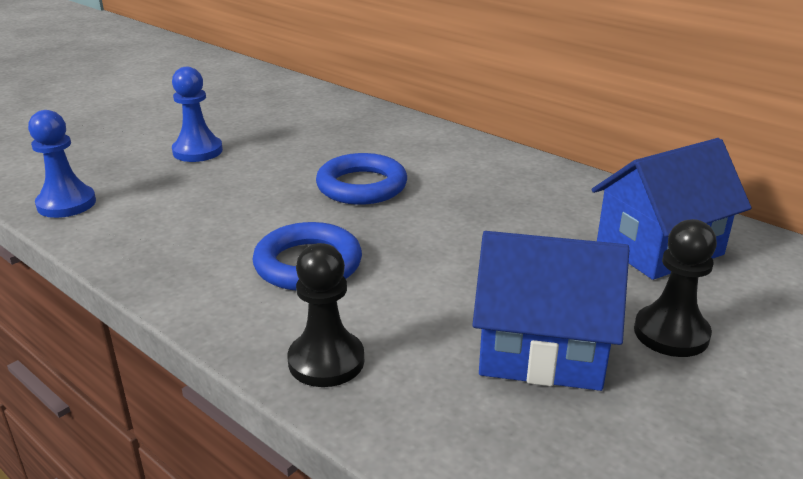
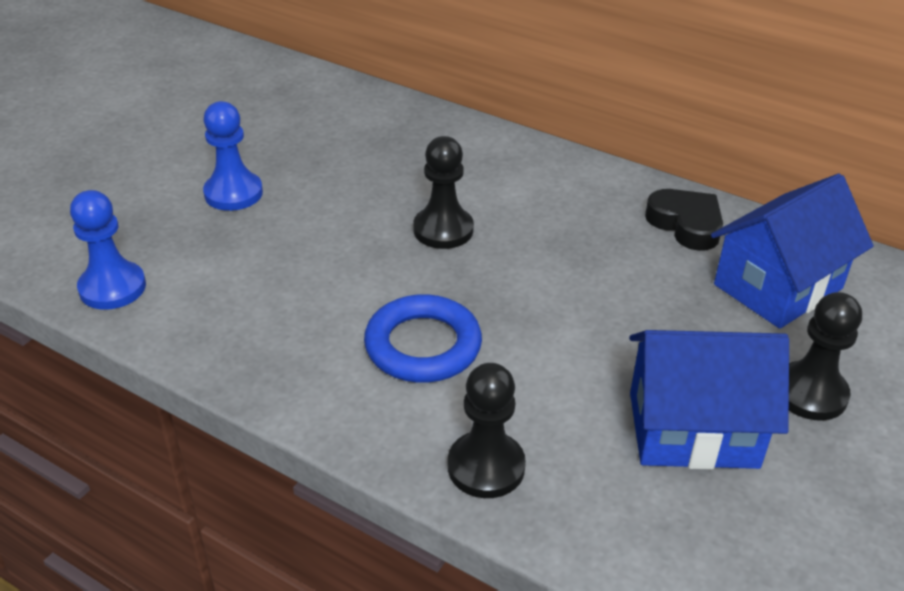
camera: 10 degrees left, 10 degrees up
(361, 186) = (443, 230): blue ring -> black pawn
(583, 197) = (686, 224): none -> black heart

